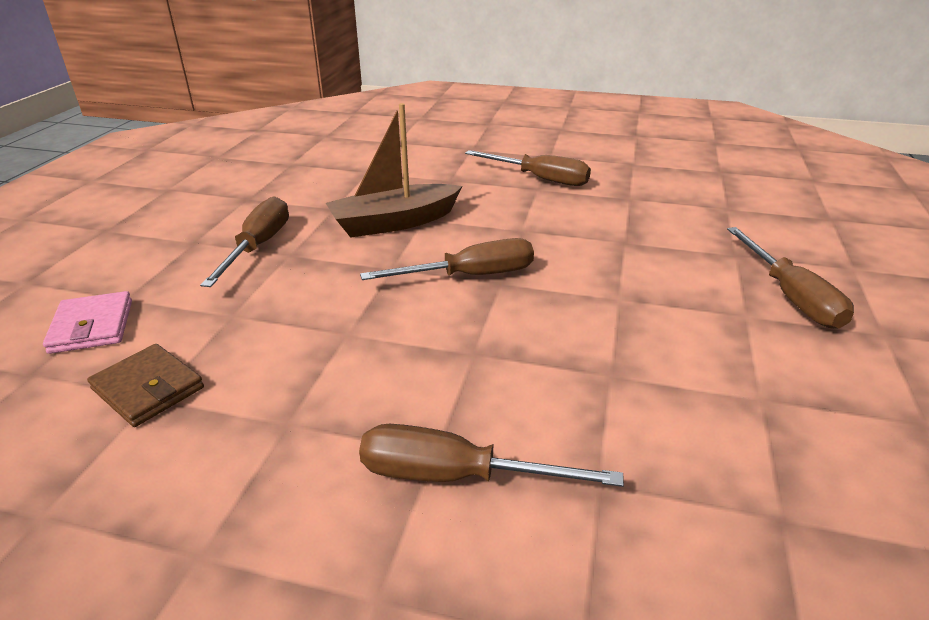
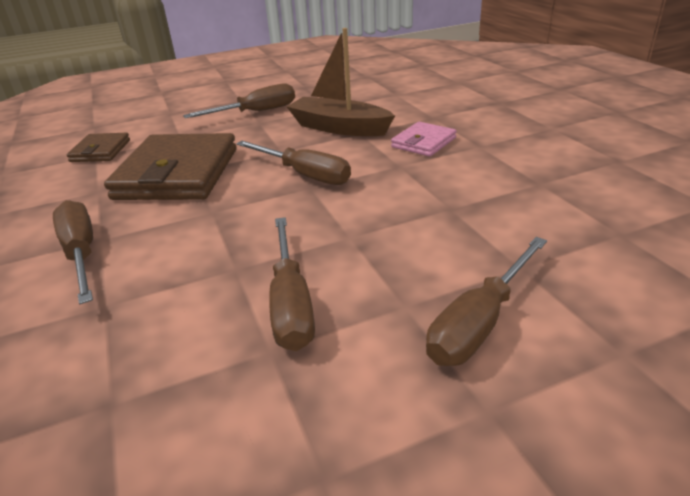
camera: 55 degrees right, 0 degrees up
(92, 326) = (139, 118): pink wallet -> pink wallet (423, 142)
(340, 347) = (177, 173): none -> brown wallet
(540, 179) = (498, 140): brown screwdriver -> brown screwdriver (291, 303)

